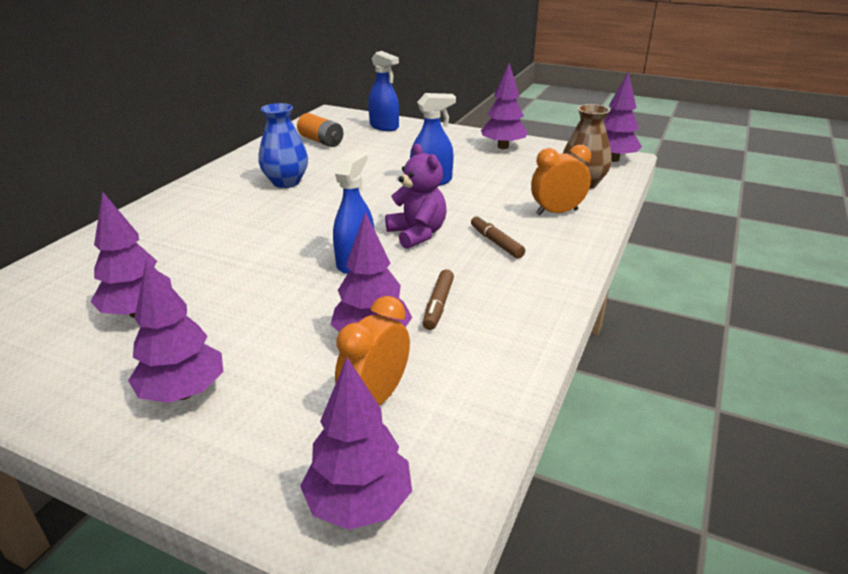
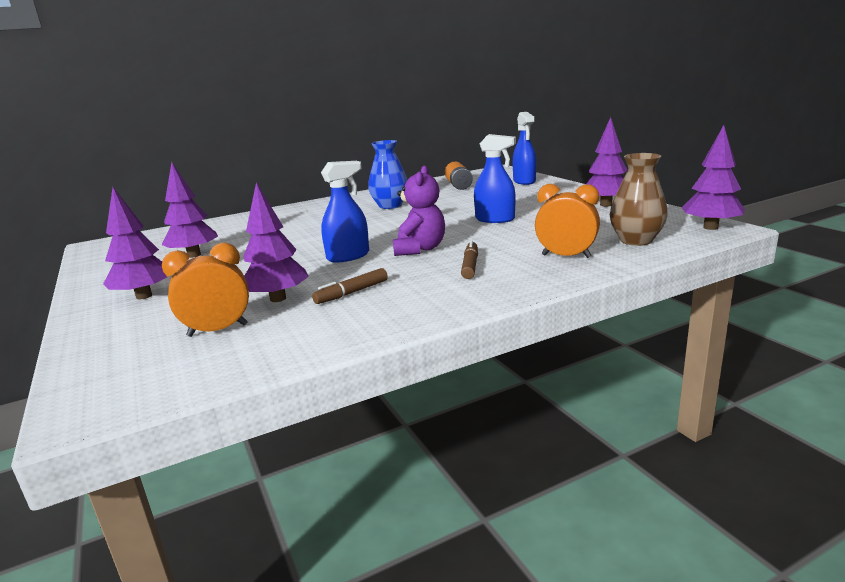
camera: 40 degrees right, 10 degrees down
(359, 504) = (111, 377): purple tree -> none

